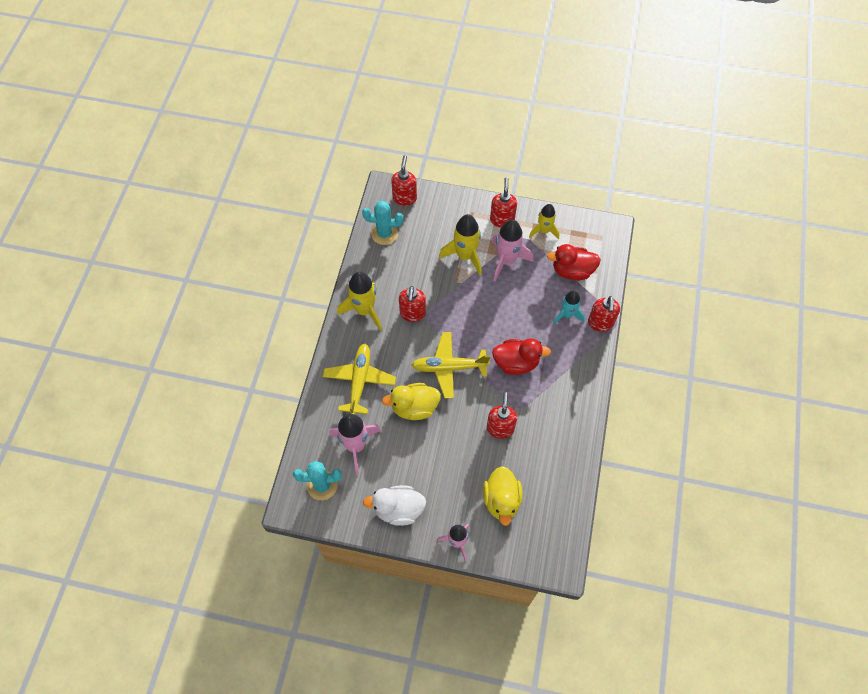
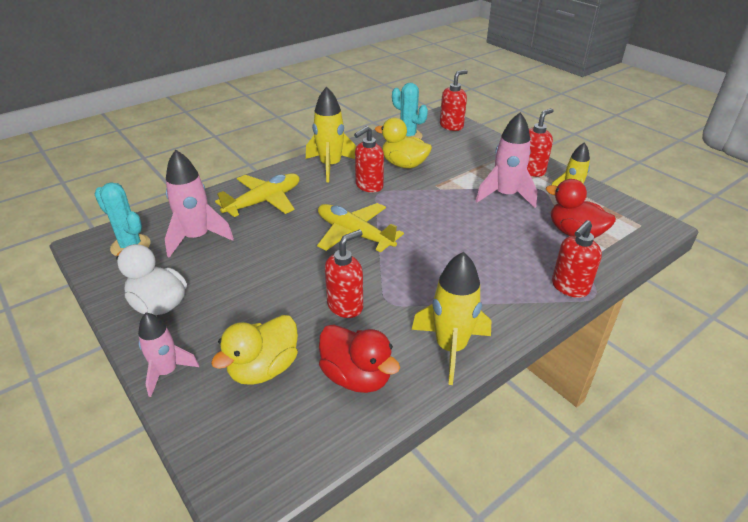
camera: 40 degrees right, 25 degrees down
(414, 407) = (284, 242): yellow duck -> yellow duck (404, 164)
(465, 256) = (465, 175): yellow rocket -> yellow rocket (450, 348)
(516, 363) = (428, 266): red duck -> red duck (356, 377)
(567, 315) = (533, 261): turquoise rocket -> none

